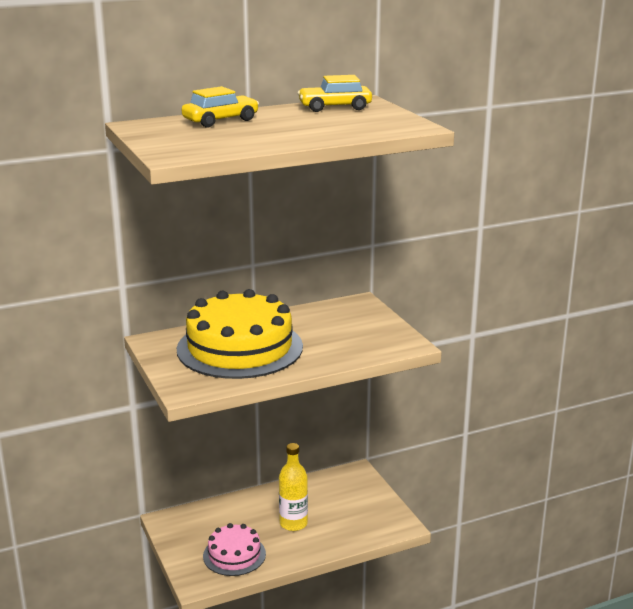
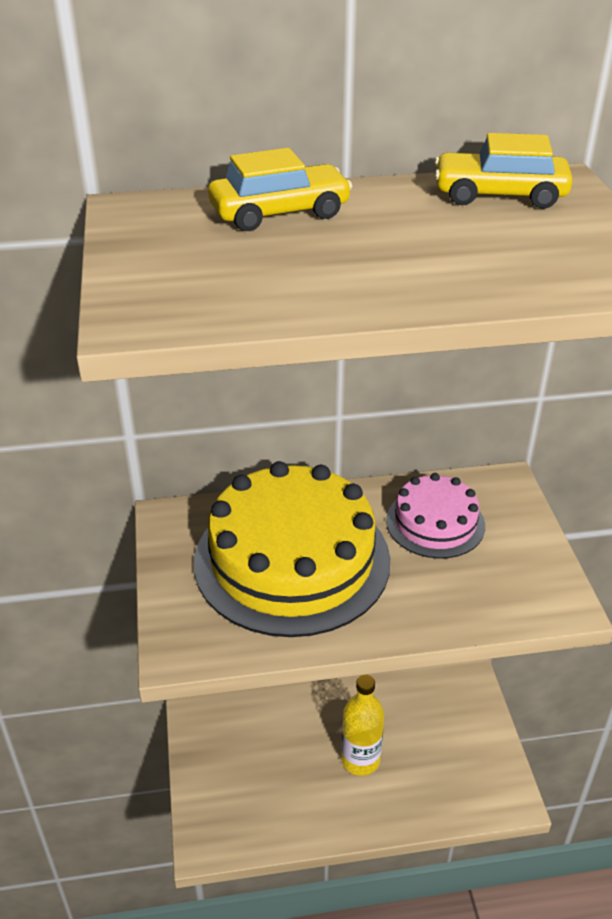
camera: 15 degrees right, 15 degrees up
(234, 555) = (267, 801): pink cake -> pink cake (435, 523)

